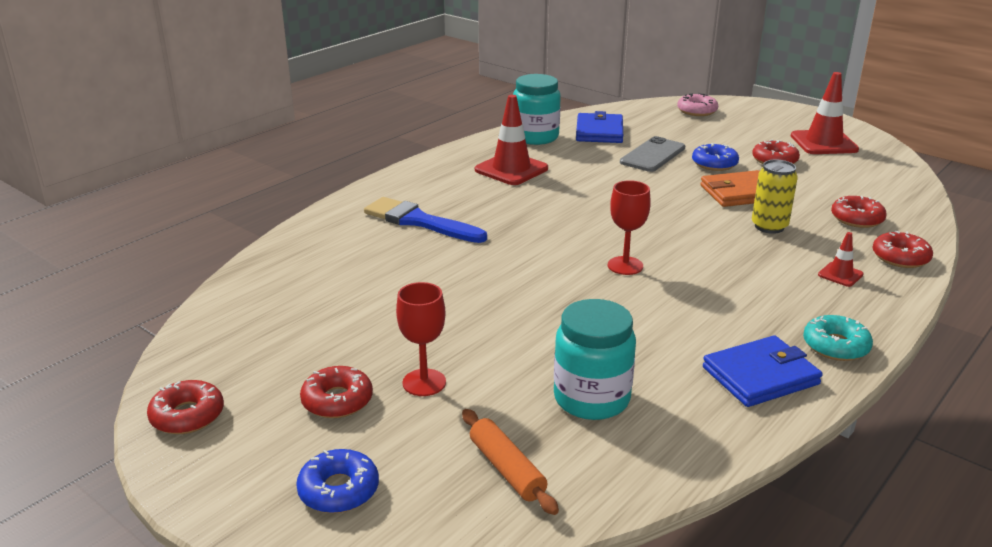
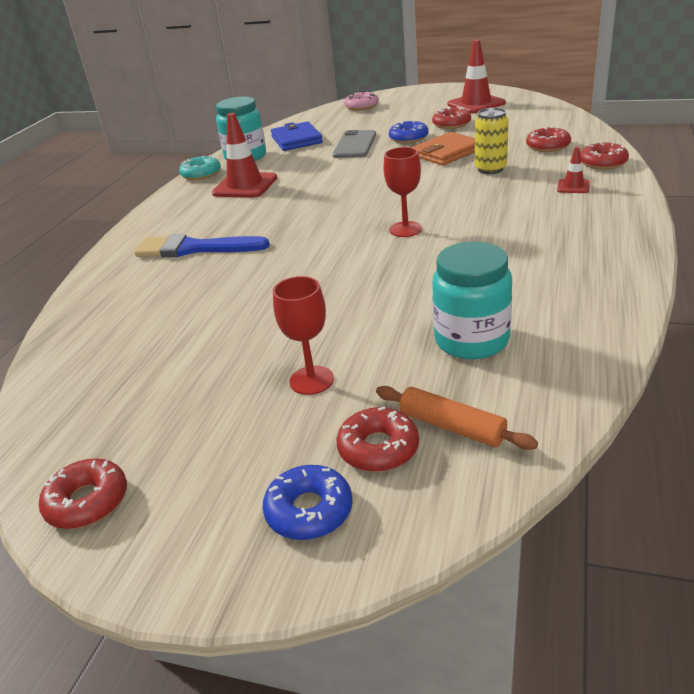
camera: 20 degrees left, 5 degrees up
(337, 400) = (239, 427): red donut -> red donut (378, 448)
(760, 376) = (586, 276): blue wallet -> none
(835, 346) = (618, 236): turquoise donut -> turquoise donut (201, 174)

